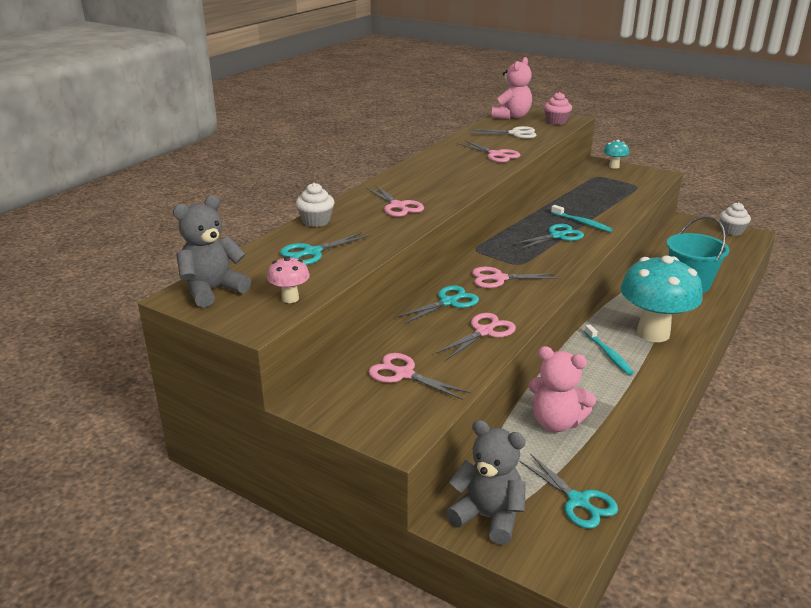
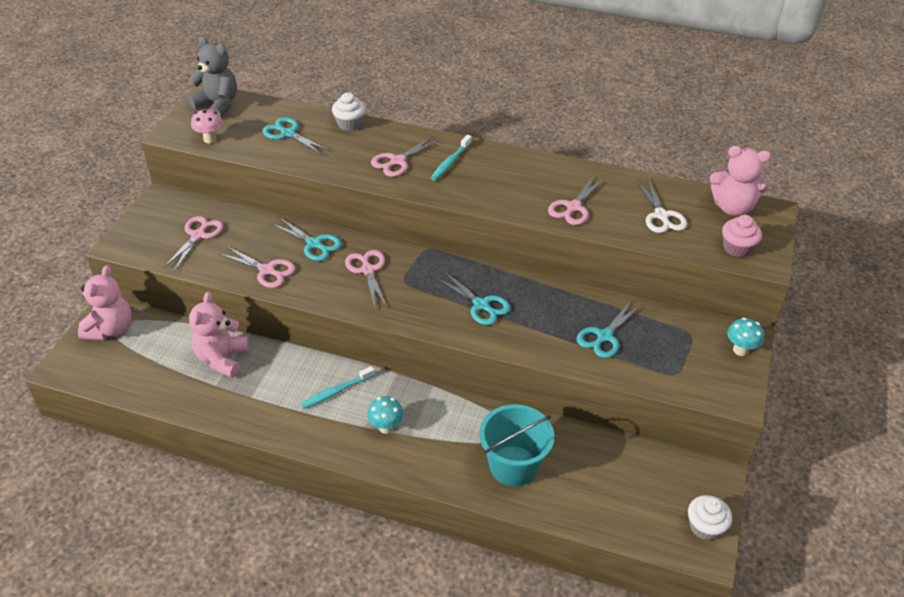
camera: 75 degrees right, 15 degrees up
(488, 516) = (110, 329): grey teddy bear -> pink teddy bear
(578, 501) = (126, 376): turquoise scissors -> turquoise scissors (604, 336)
(582, 223) = (526, 324): turquoise toothbrush -> turquoise toothbrush (450, 162)
(653, 333) = (386, 427): turquoise mushroom -> turquoise mushroom, size x0.43

